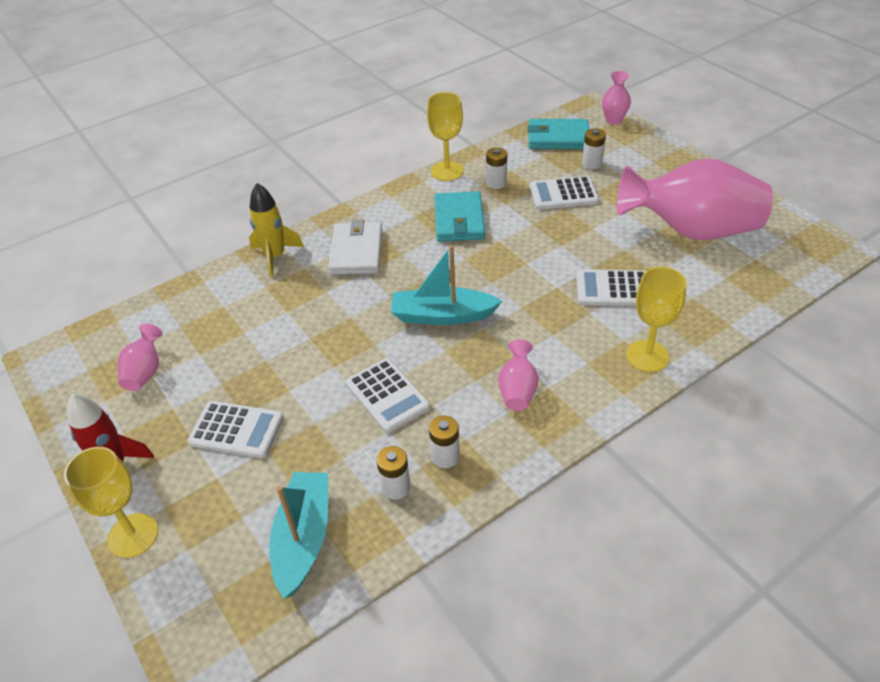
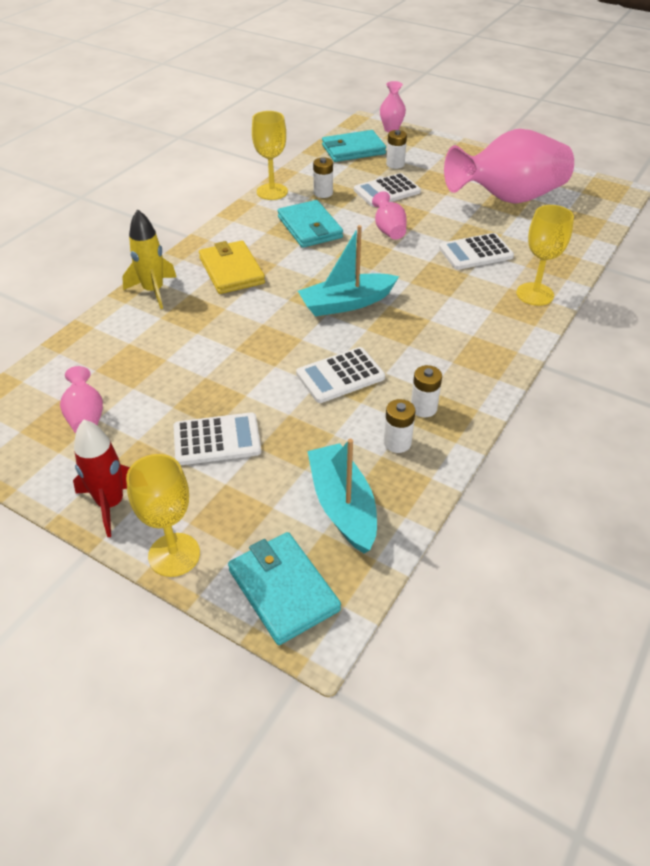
camera: 25 degrees left, 0 degrees up
(199, 606) = (283, 590): none -> turquoise wallet
(356, 251) = (231, 271): white wallet -> yellow wallet
(387, 395) = (340, 376): white calculator -> white calculator turned 120 degrees clockwise
(517, 390) = (449, 343): pink vase -> pink vase (389, 230)

